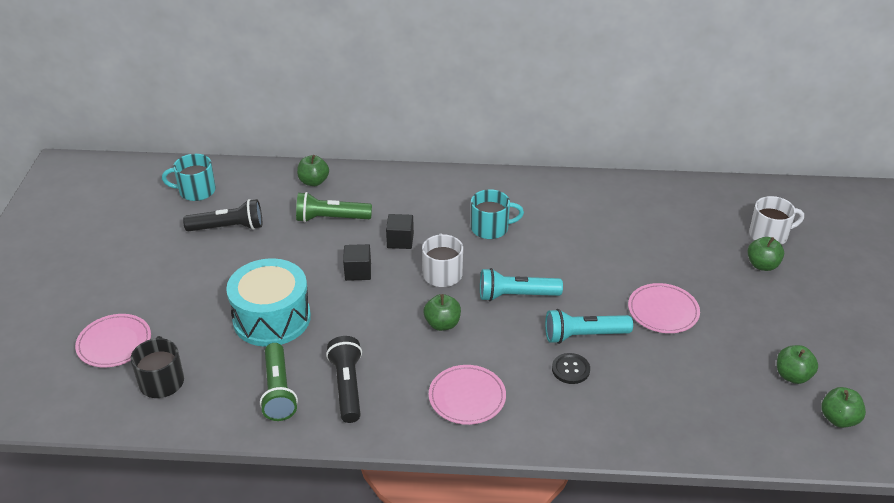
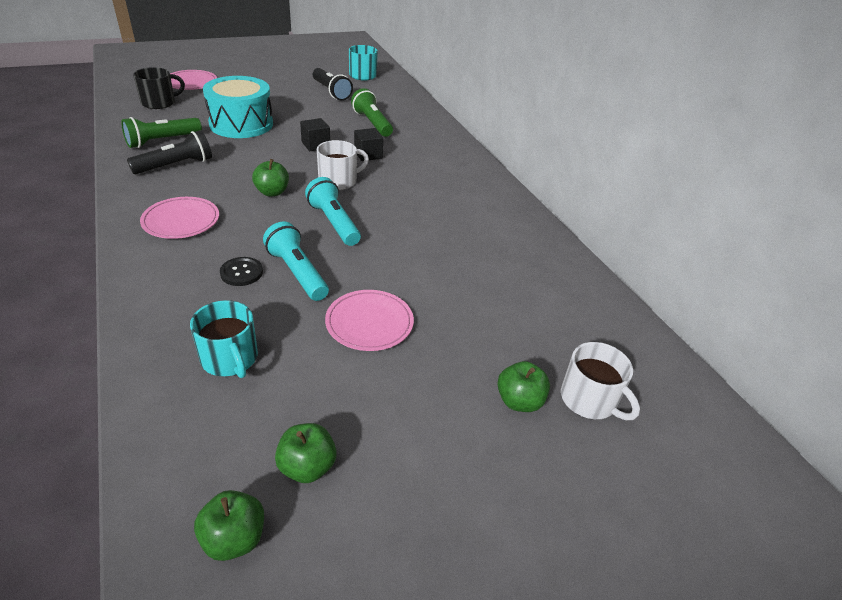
camera: 60 degrees right, 0 degrees up
(314, 182) = (411, 109): green apple -> none
(491, 228) = (421, 193): turquoise mug -> turquoise mug (230, 359)

